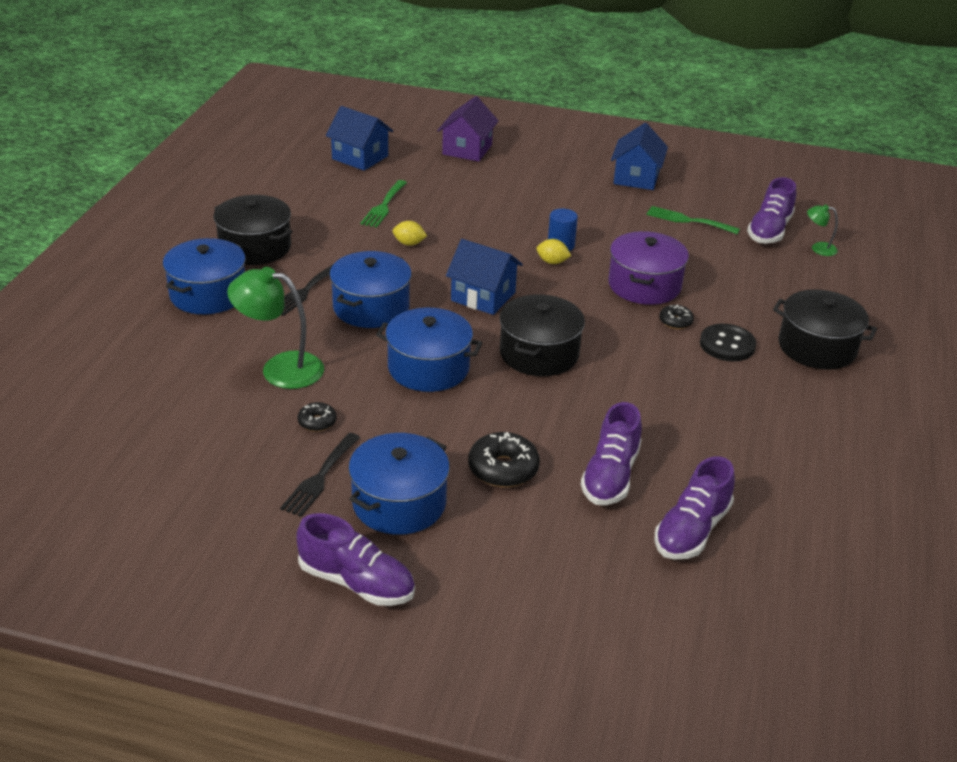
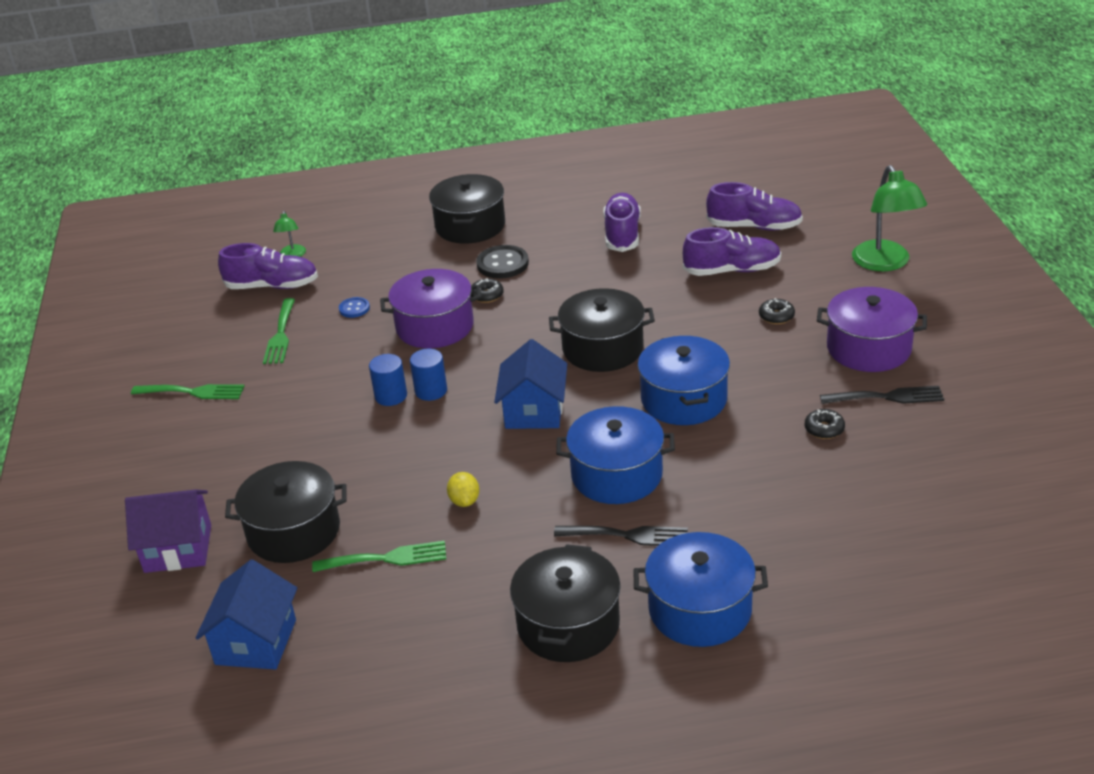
camera: 110 degrees left, 0 degrees up
(280, 368) = (774, 487): green lamp -> green lamp (885, 263)
(356, 582) = (966, 335): purple shoe -> purple shoe (622, 234)
(399, 503) = (868, 348): blue pot -> purple pot
(444, 184) = (294, 531): none -> black pot
(503, 469) = (776, 316): black donut -> black donut, size x0.56
(552, 262) = (431, 391): yellow lemon -> blue cylinder
(636, 178) = (193, 392): blue house -> green fork
(703, 257) = (354, 308): none -> blue button

